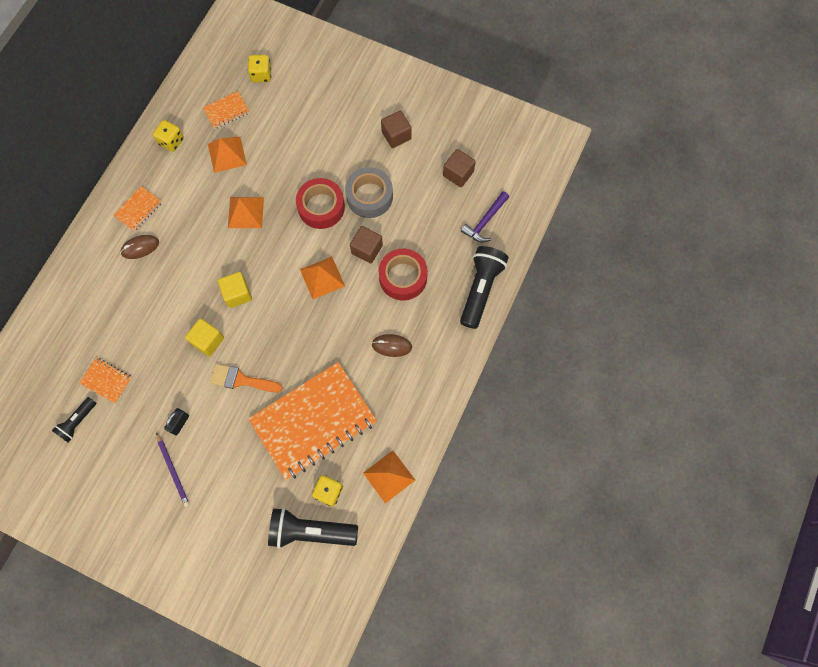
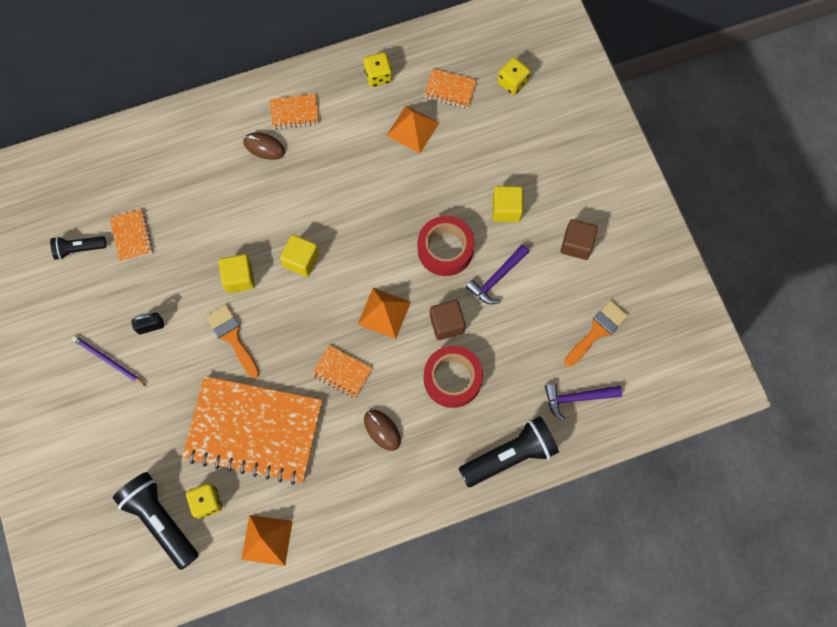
camera: 45 degrees right, 0 degrees up
(173, 470) = (108, 361): purple pencil -> purple pencil turned 105 degrees clockwise
(245, 212) = (377, 195): orange pyramid -> none
(332, 335) = (342, 372): none -> orange notebook
(334, 152) = (506, 209): none -> yellow cube
(369, 196) = (496, 278): grey tape -> purple hammer
(458, 174) = (597, 331): brown cube -> orange brush

